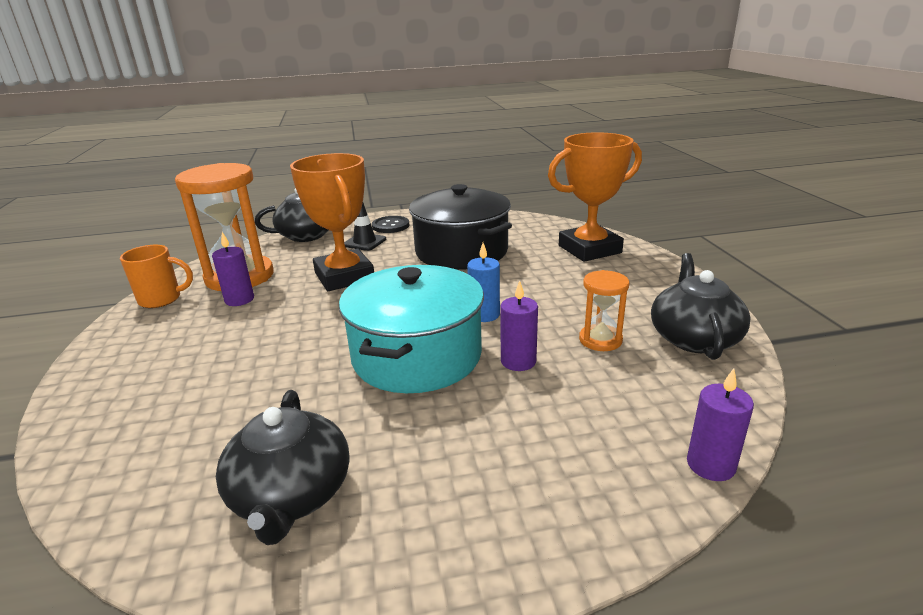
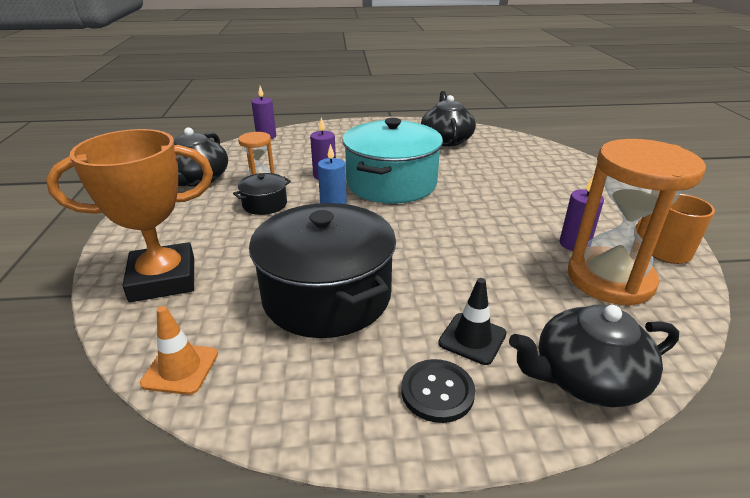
camera: 175 degrees left, 5 degrees up
(344, 276) = (475, 265): orange trophy -> none
(528, 221) = (180, 368): none -> orange traffic cone
(566, 311) = (265, 204): none -> black pot

